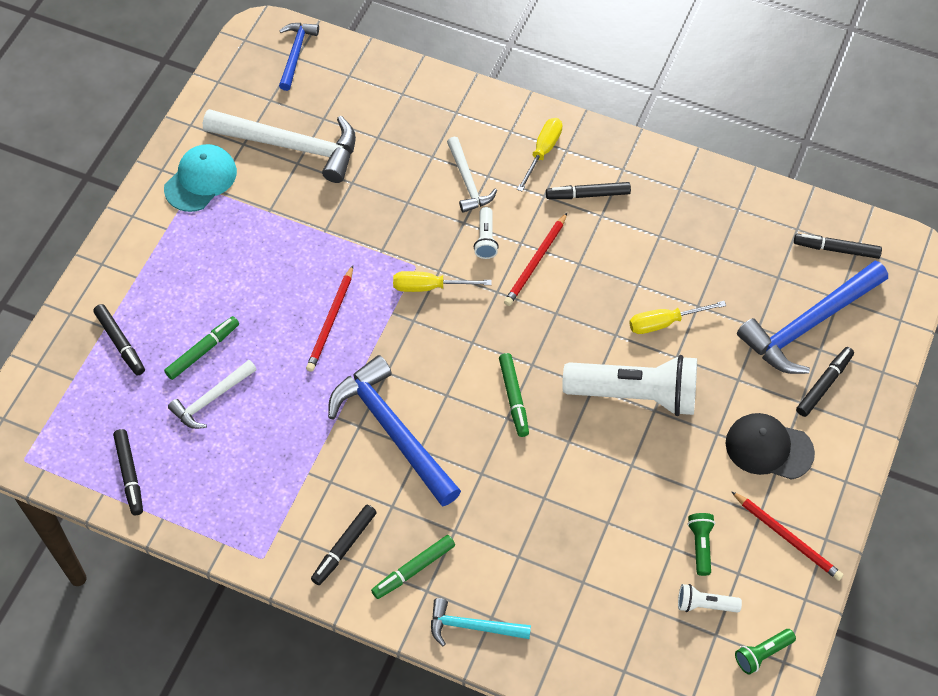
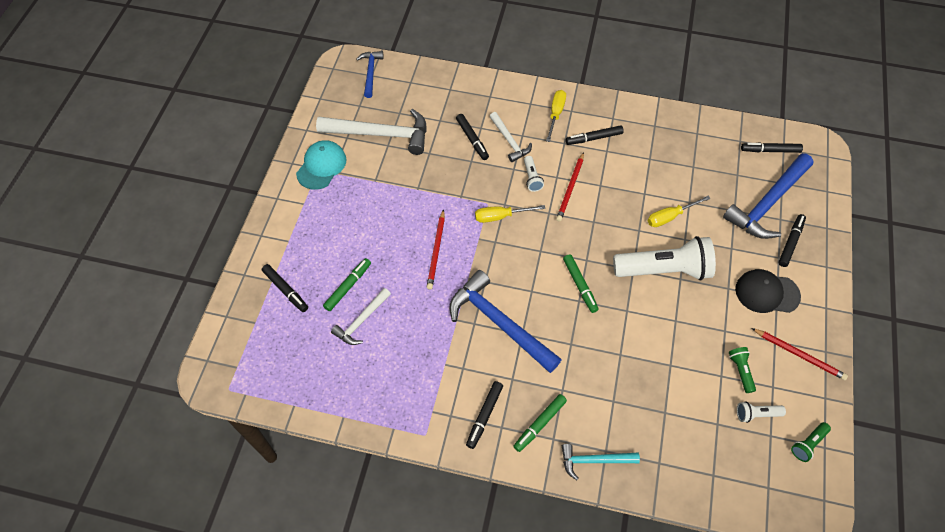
camera: 10 degrees left, 0 degrees up
(129, 474) = (311, 387): black marker -> black marker (472, 139)

